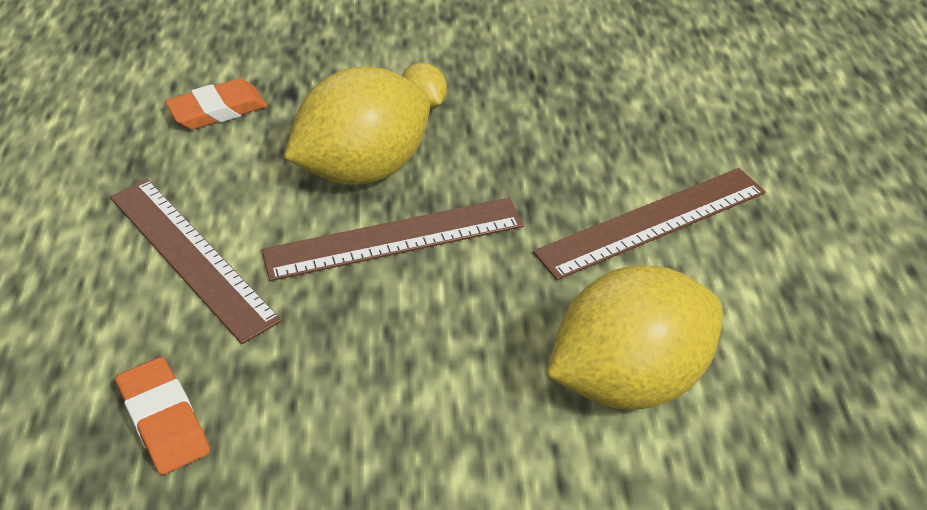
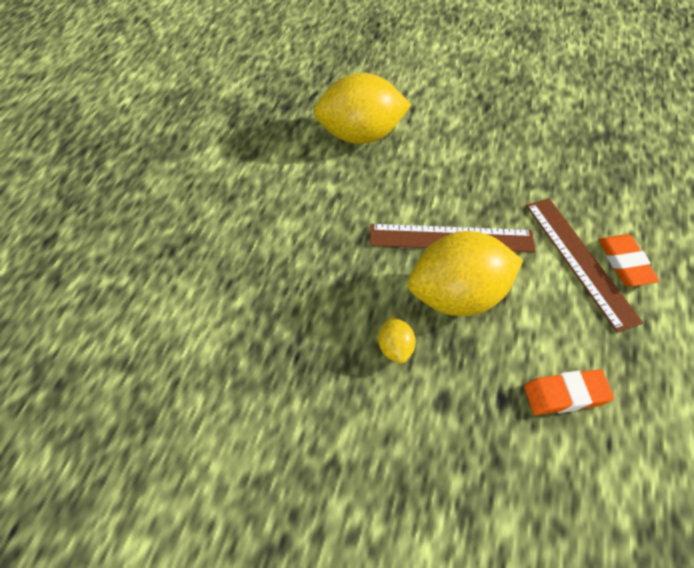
camera: 160 degrees left, 10 degrees up
(163, 421) = (587, 173): orange eraser -> orange eraser (625, 263)
(652, 222) = (294, 207): brown ruler -> none

